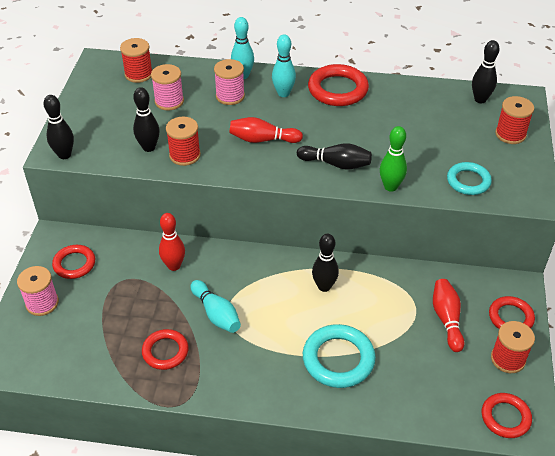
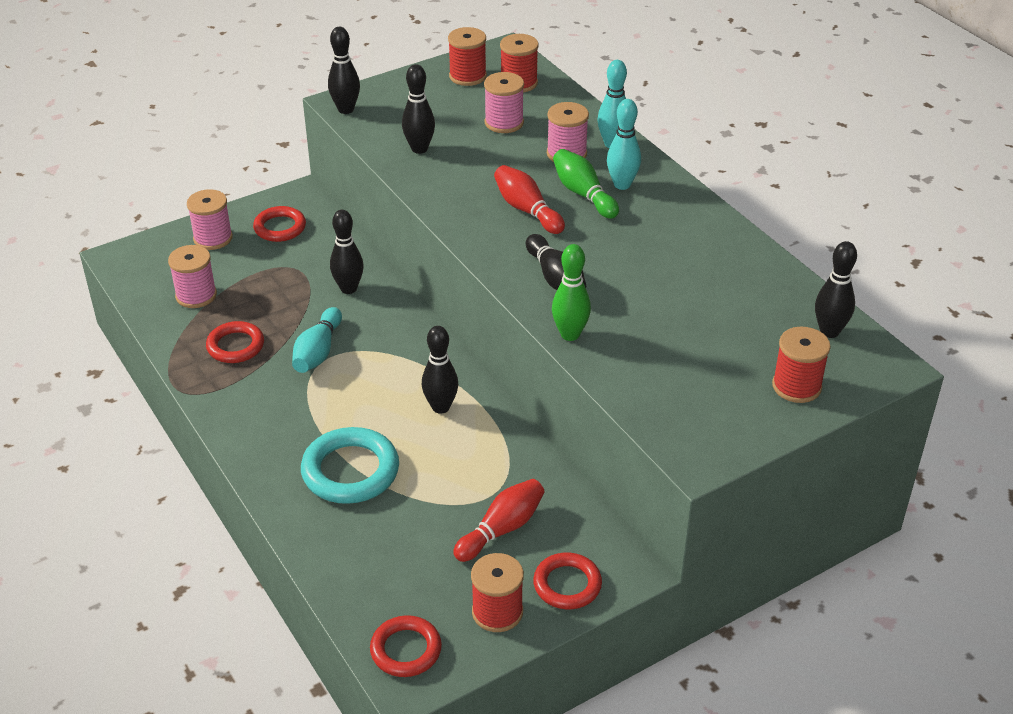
camera: 50 degrees right, 5 degrees down
(90, 344) = (196, 295): none -> pink spool
(174, 266) = (348, 288): red bowling pin -> black bowling pin
(185, 155) = (437, 175): red spool -> red spool (467, 76)
(274, 111) = (583, 194): none -> green bowling pin
(338, 89) = (684, 217): red ring -> none
(468, 181) = (659, 390): turquoise ring -> none

